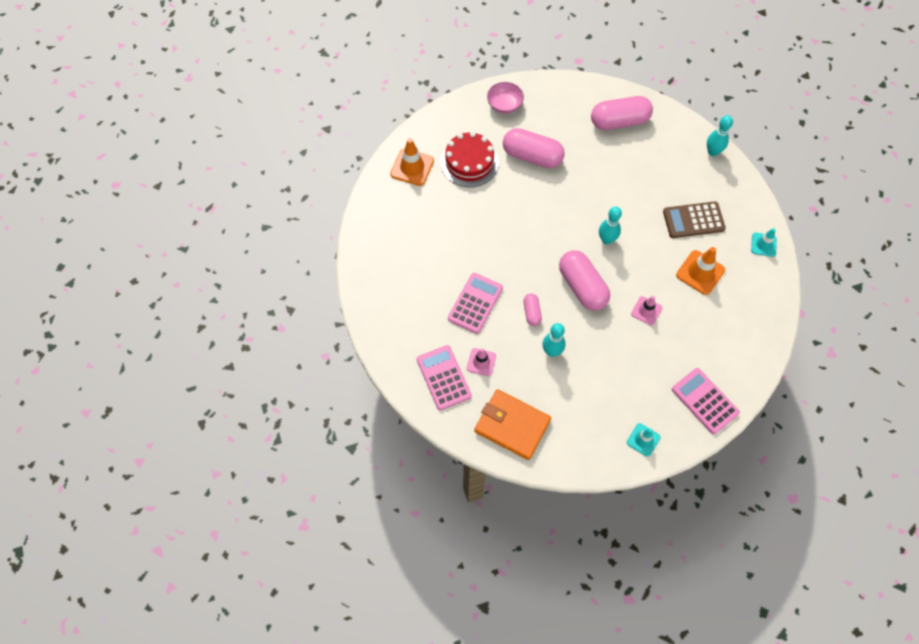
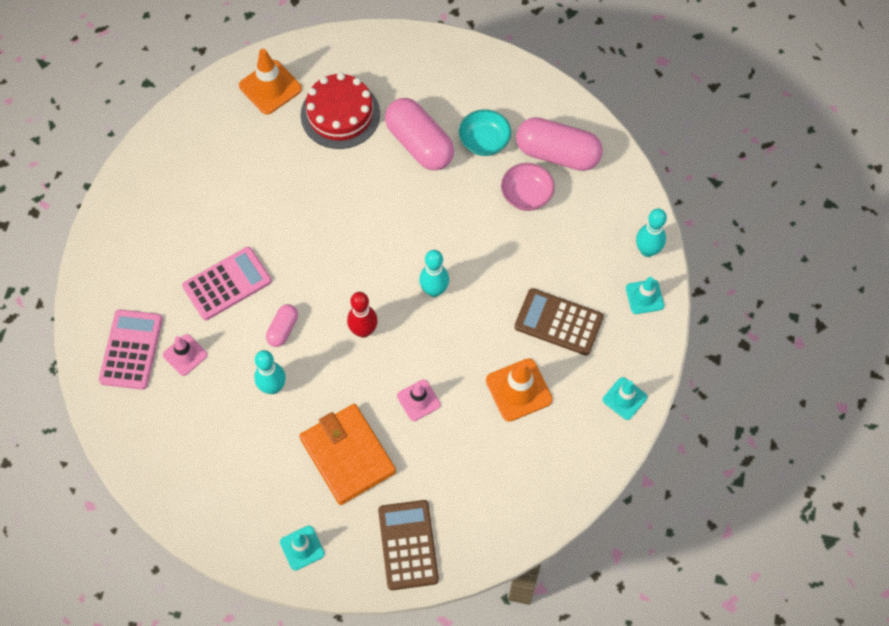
camera: 30 degrees right, 0 degrees up
(504, 105) = (432, 65): pink bowl -> pink bowl (526, 195)
(512, 425) = (167, 446): orange wallet -> orange wallet (348, 455)
(570, 135) = (484, 141): none -> turquoise bowl
(582, 287) = (363, 331): pink capsule -> red bowling pin
(705, 401) = (408, 545): pink calculator -> brown calculator
(731, 179) = (644, 297): none -> turquoise traffic cone

